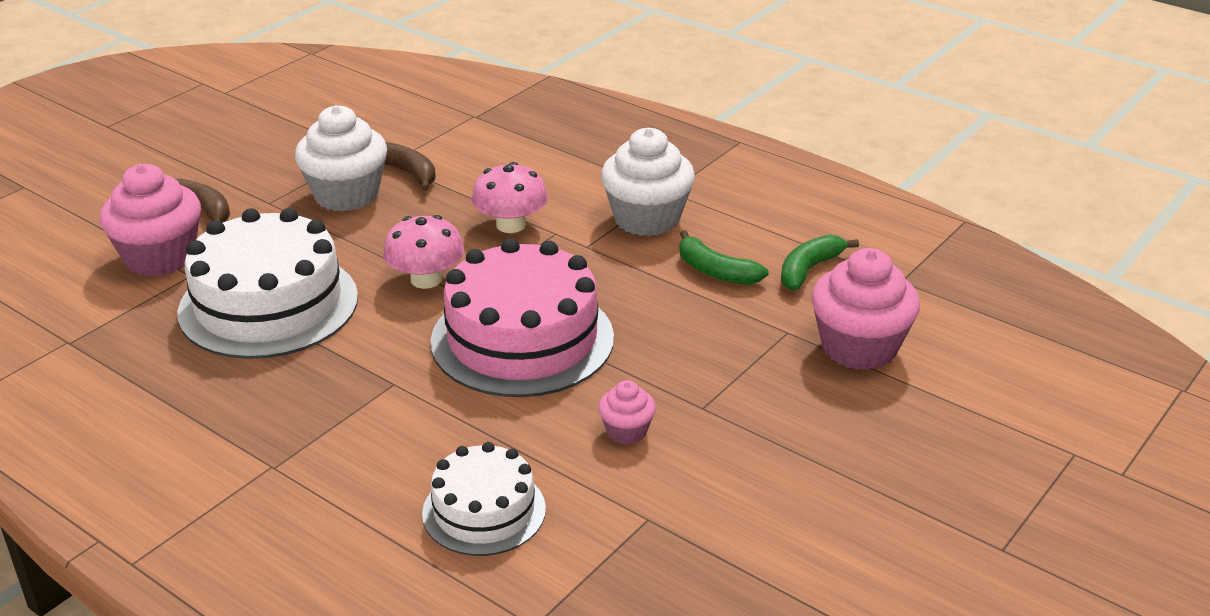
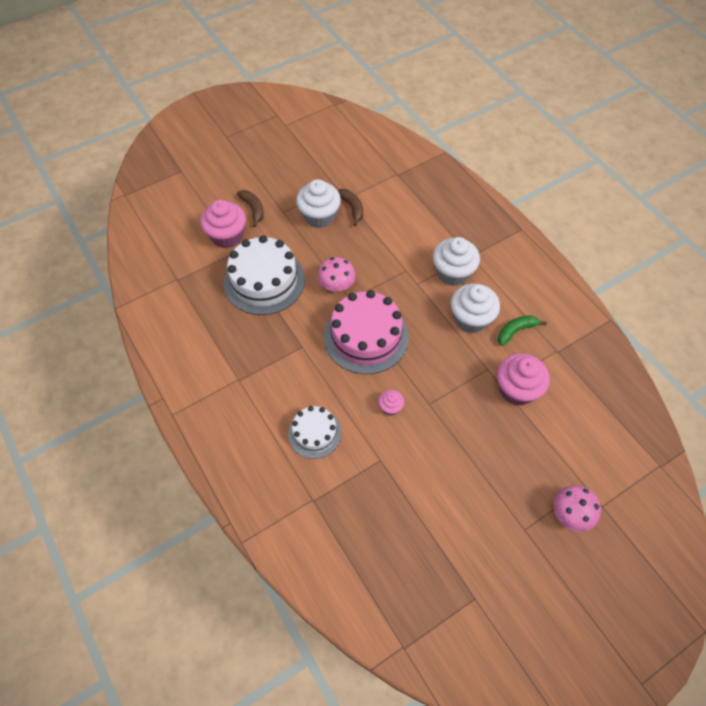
camera: 20 degrees right, 25 degrees up
(511, 225) = (387, 259): pink mushroom -> pink mushroom (571, 514)
(715, 271) = (471, 319): green banana -> white cupcake

